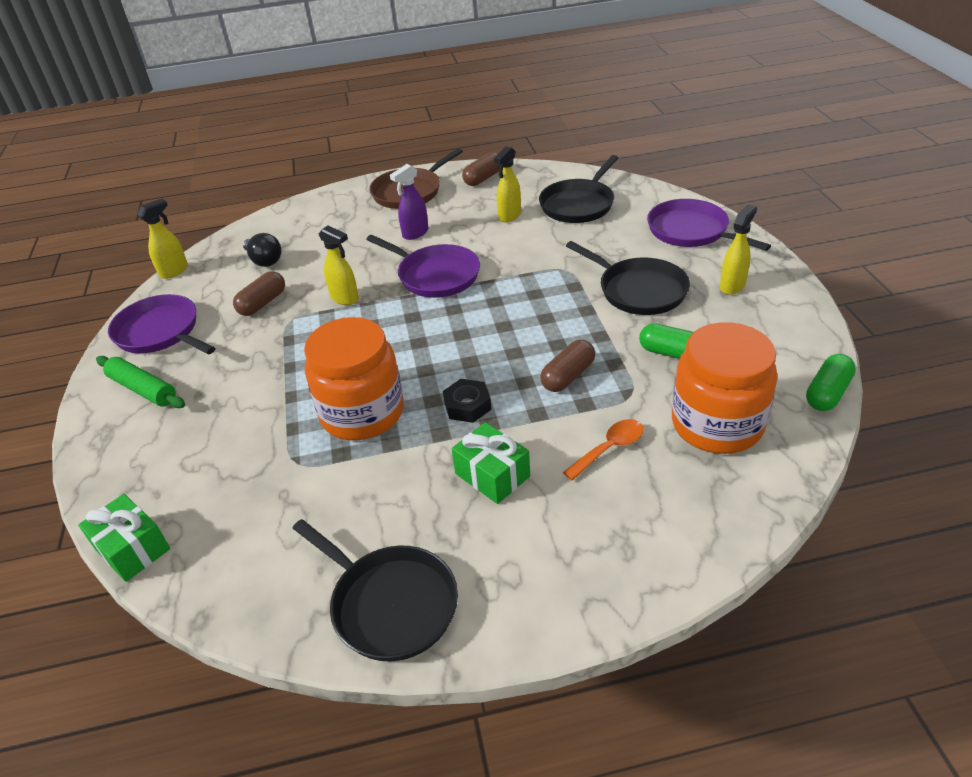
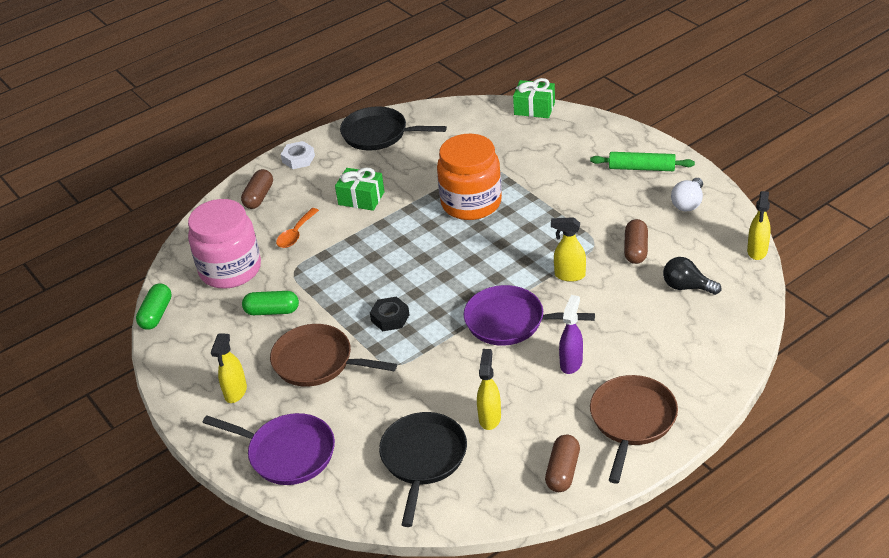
camera: 155 degrees right, 0 degrees up
(160, 332) = (688, 203): purple pan -> white light bulb
(467, 406) = (403, 229): black nut -> black nut (390, 318)
(552, 604) = (298, 159): none -> white nut
(568, 376) = (344, 270): brown capsule -> brown capsule (259, 197)
(639, 290) = (317, 362): black pan -> brown pan
(717, 424) = (230, 269): orange jar -> pink jar

